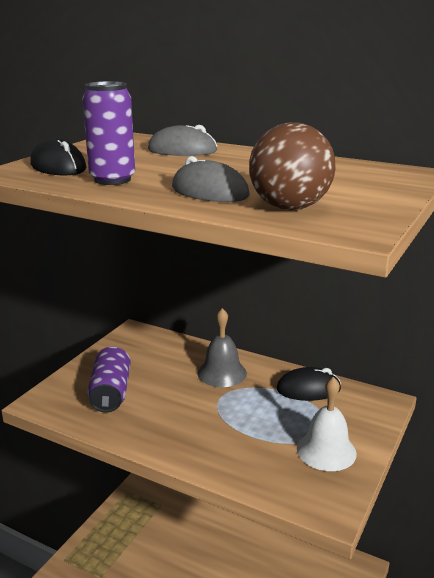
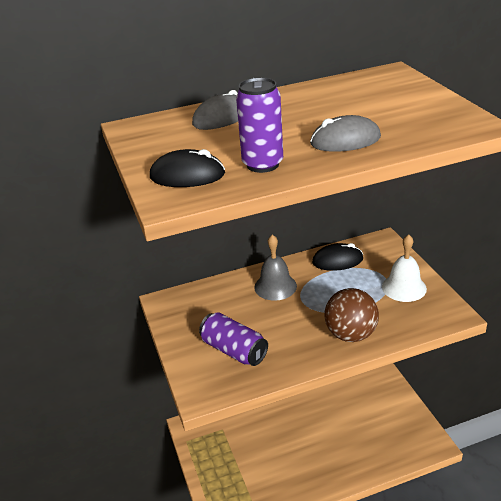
camera: 45 degrees left, 10 degrees up
(289, 207) = (413, 128): brown ball -> brown ball (350, 334)
(308, 389) = (337, 261): black mouse -> black mouse turned 45 degrees clockwise

